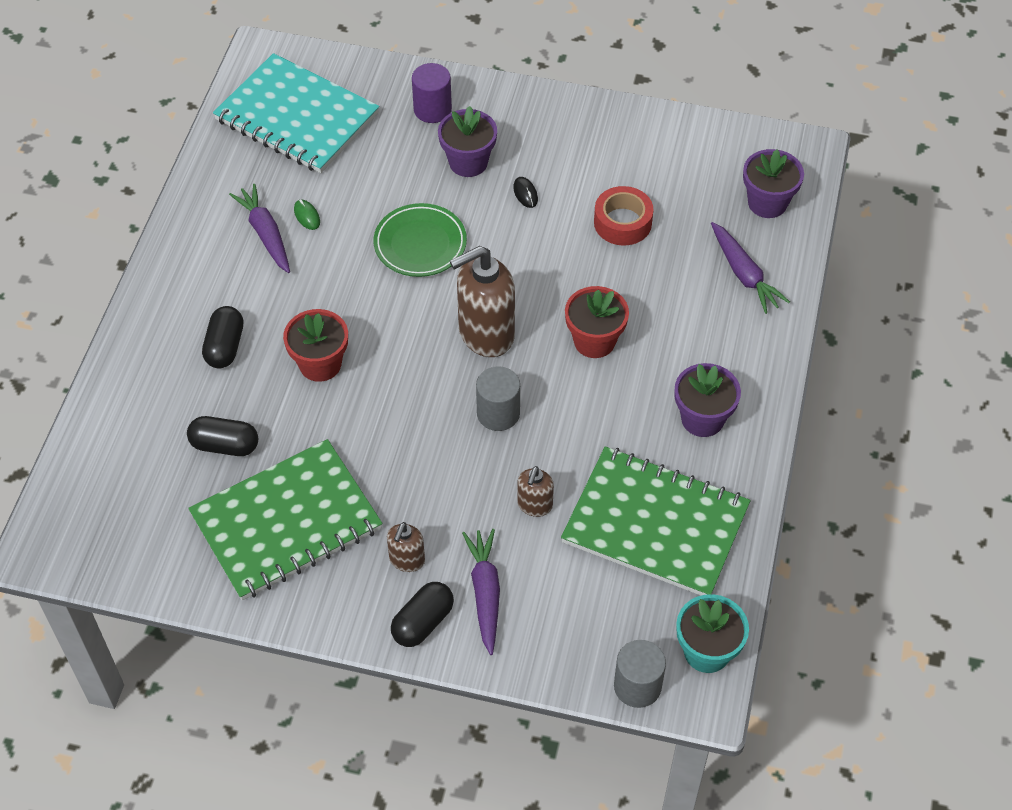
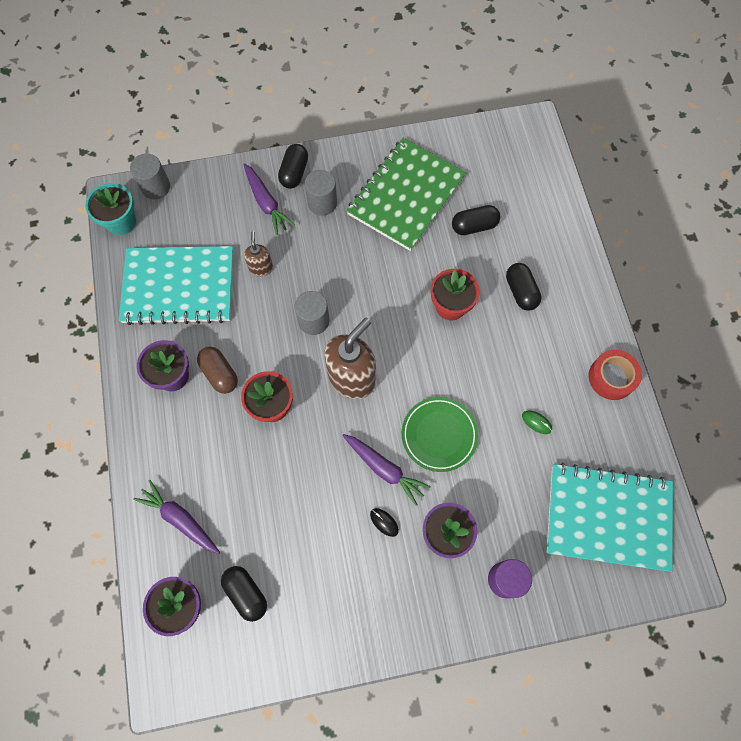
camera: 155 degrees right, 15 degrees up
(265, 234) = (555, 392): purple carrot -> purple carrot (384, 469)
(407, 560) = (322, 203): brown soap dispenser -> grey cylinder
(622, 222) = (294, 528): red tape -> red tape (611, 377)
(643, 399) = (219, 374): none -> brown capsule
(655, 524) = (179, 286): green notebook -> turquoise notebook
(697, 189) = (246, 593): none -> black capsule

